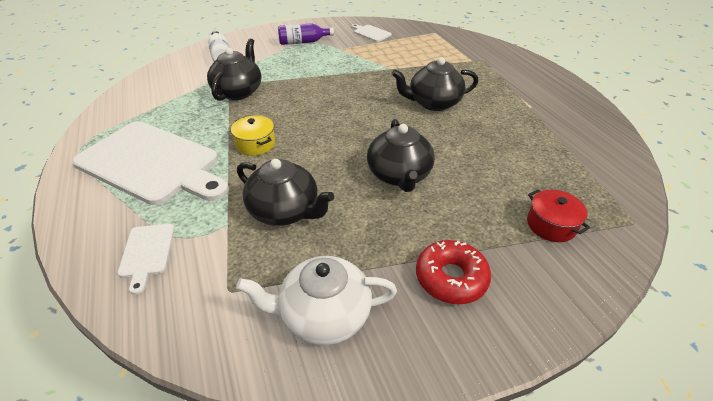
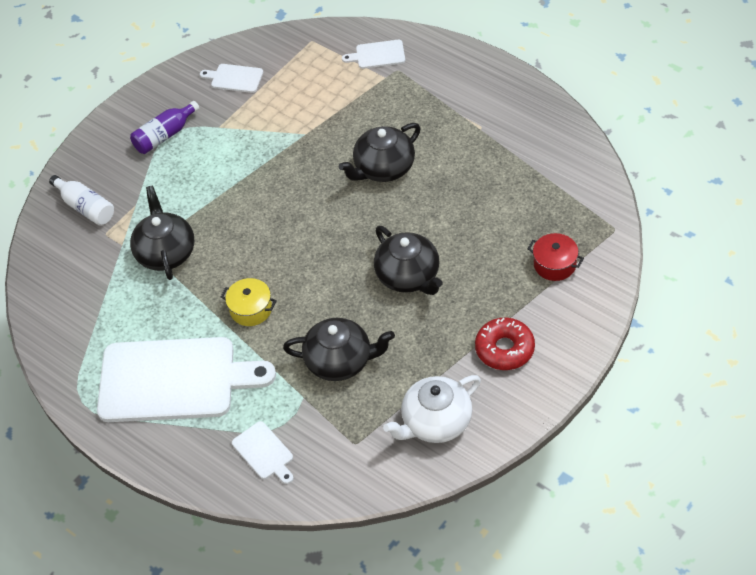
camera: 25 degrees left, 10 degrees up
(475, 50) = (377, 55): none -> white cutting board

